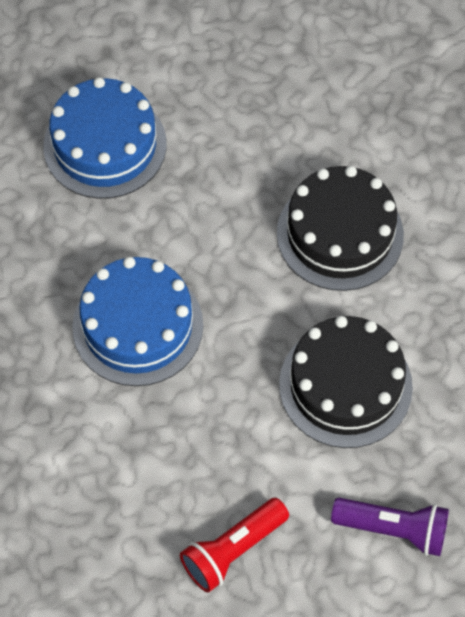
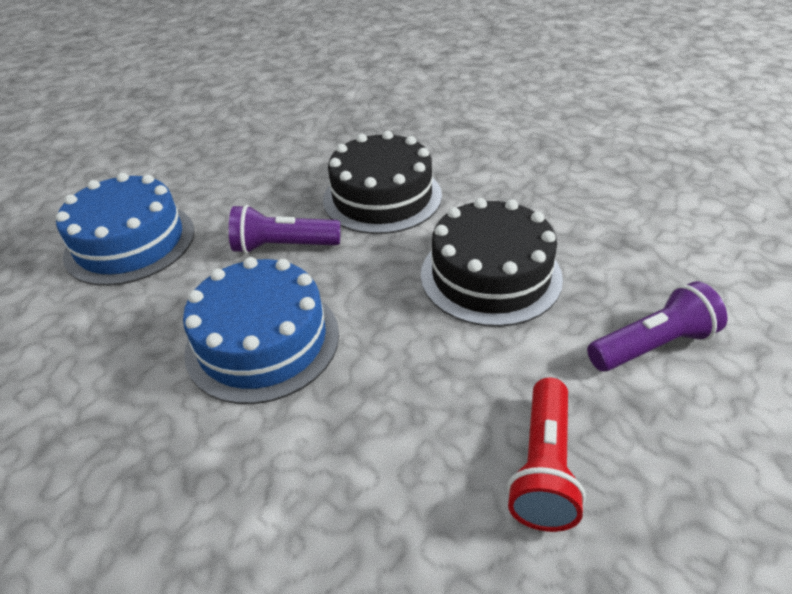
camera: 35 degrees left, 20 degrees down
(217, 237) = (283, 246): none -> purple flashlight

